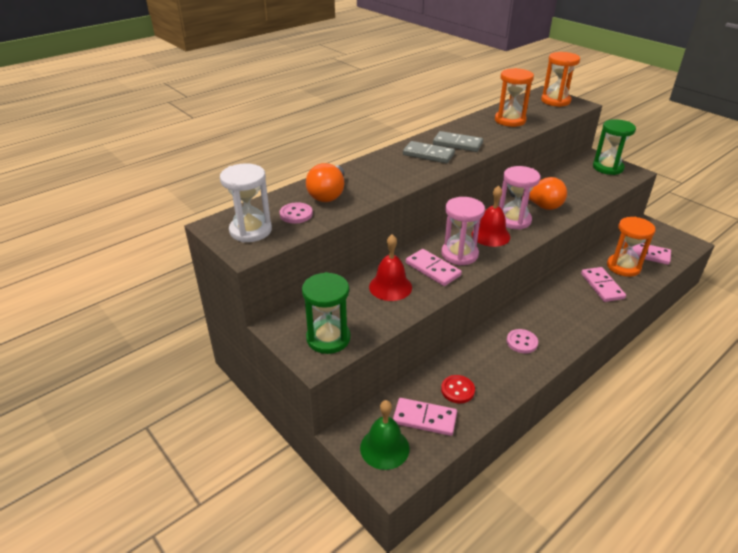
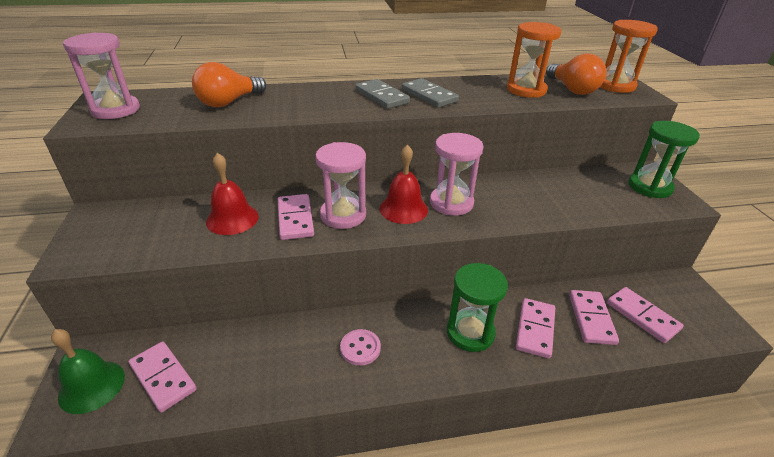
camera: 30 degrees right, 0 degrees up
(250, 230) = (115, 110): white hourglass -> pink hourglass
(296, 214) = (173, 109): pink button -> none
(328, 338) = (109, 242): green hourglass -> green hourglass (470, 332)
(457, 390) = (230, 365): red button -> none
(539, 205) = (504, 197): orange light bulb -> orange light bulb (572, 90)
(623, 267) = (591, 319): orange hourglass -> pink domino

